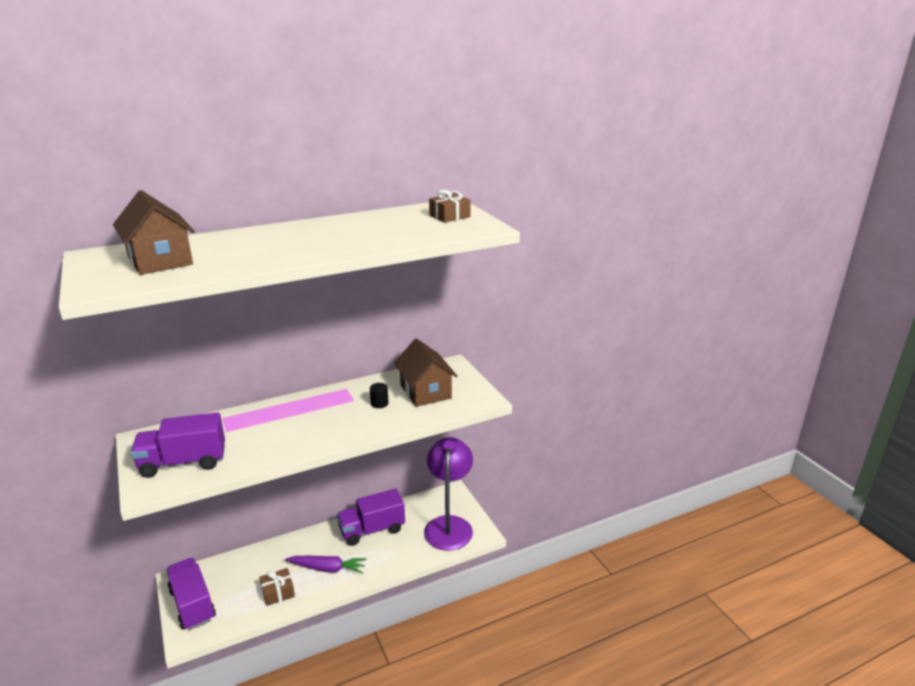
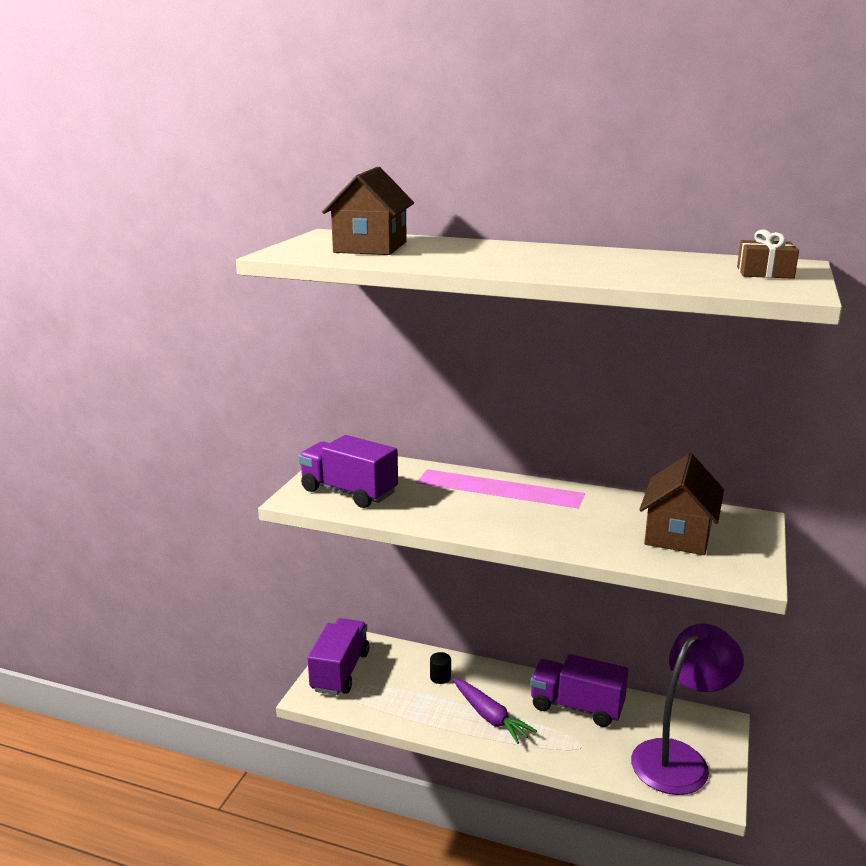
camera: 45 degrees right, 5 degrees down
(278, 592) = (421, 709): brown gift -> none
(379, 403) = (603, 523): black cylinder -> black cylinder (440, 677)

